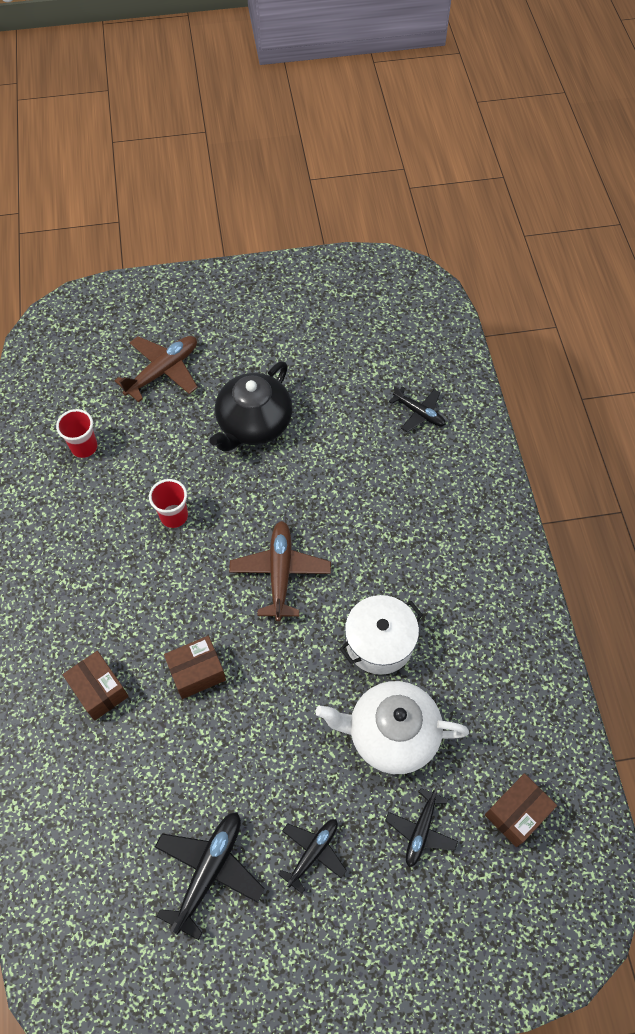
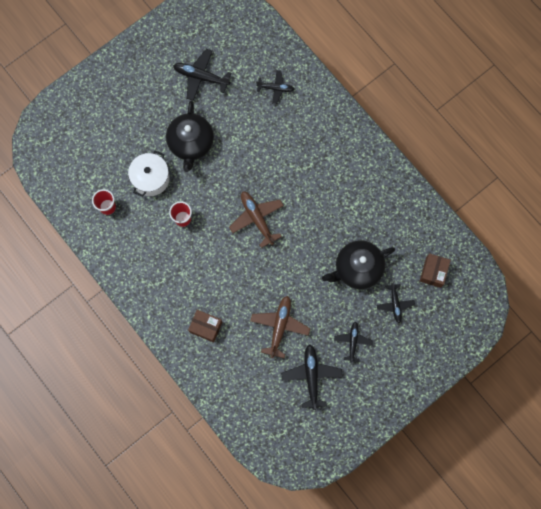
camera: 30 degrees left, 15 degrees up
(163, 371) = (119, 138): brown plane -> brown plane (279, 326)
(197, 672) = (247, 291): brown box -> none
(323, 350) = (201, 77): none -> black plane
(379, 643) = (327, 227): white pot -> white pot (151, 178)
(391, 734) = (357, 268): white teapot -> black teapot

